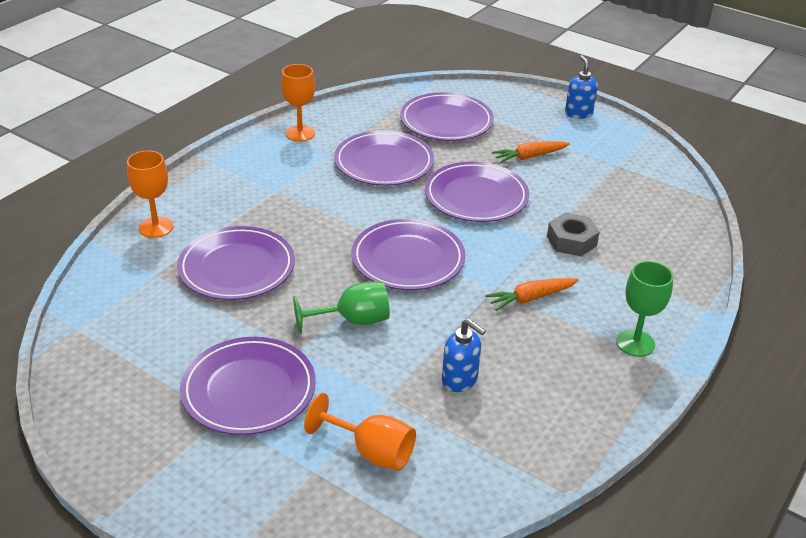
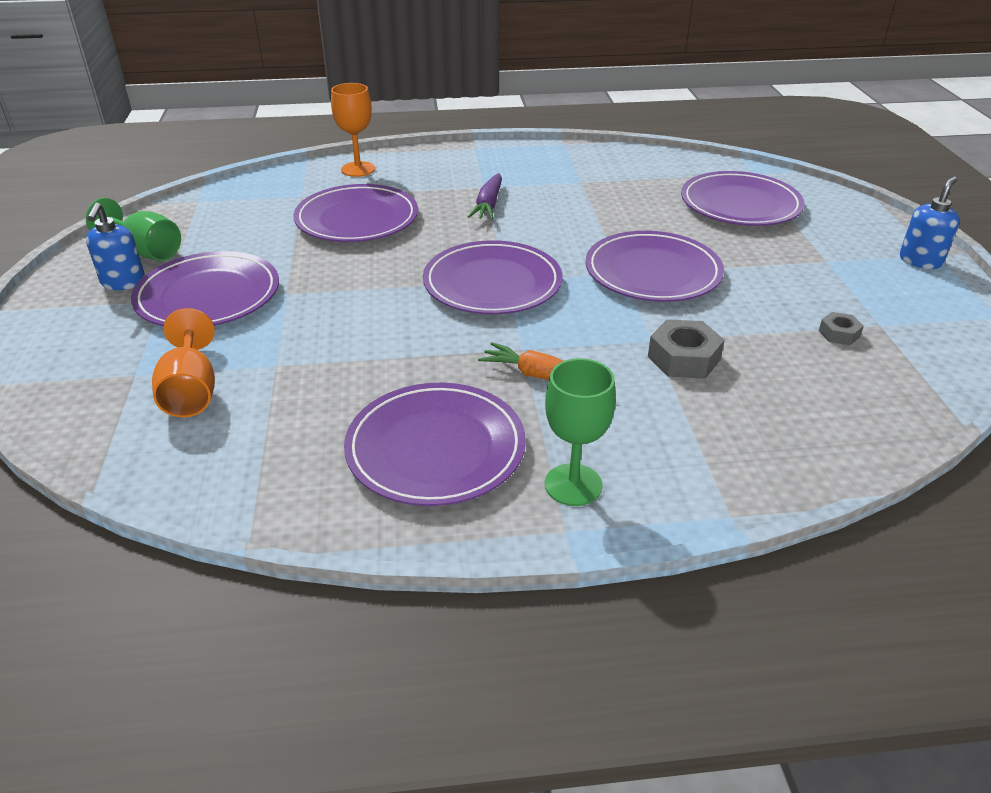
camera: 50 degrees right, 0 degrees up
(300, 133) = (581, 158): orange goblet -> none
(305, 204) = (488, 205): none -> purple carrot
(353, 320) = (362, 299): green goblet -> green goblet (146, 251)
(384, 163) = (614, 208): purple plate -> purple plate (435, 448)
(460, 380) = (351, 393): blue soap dispenser -> blue soap dispenser (123, 283)
(529, 157) = (779, 269): orange carrot -> none
(609, 181) = (839, 334): none -> grey nut

